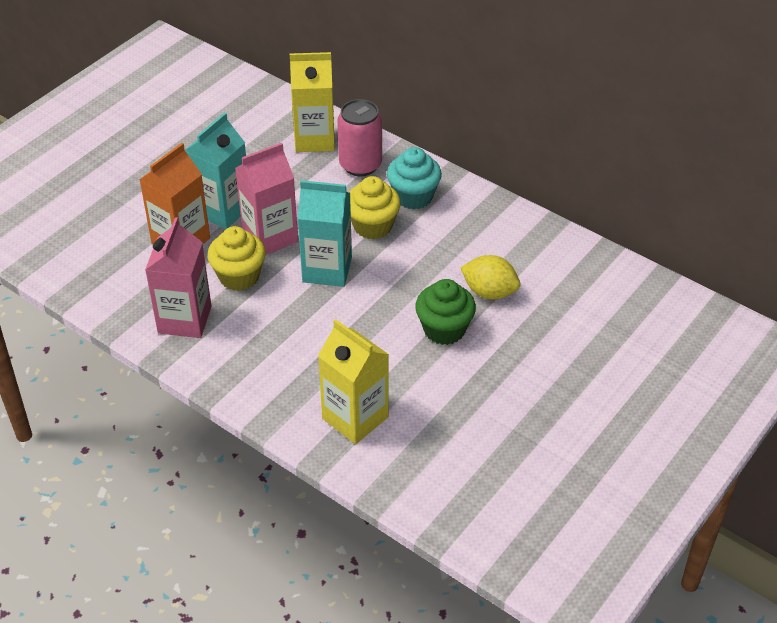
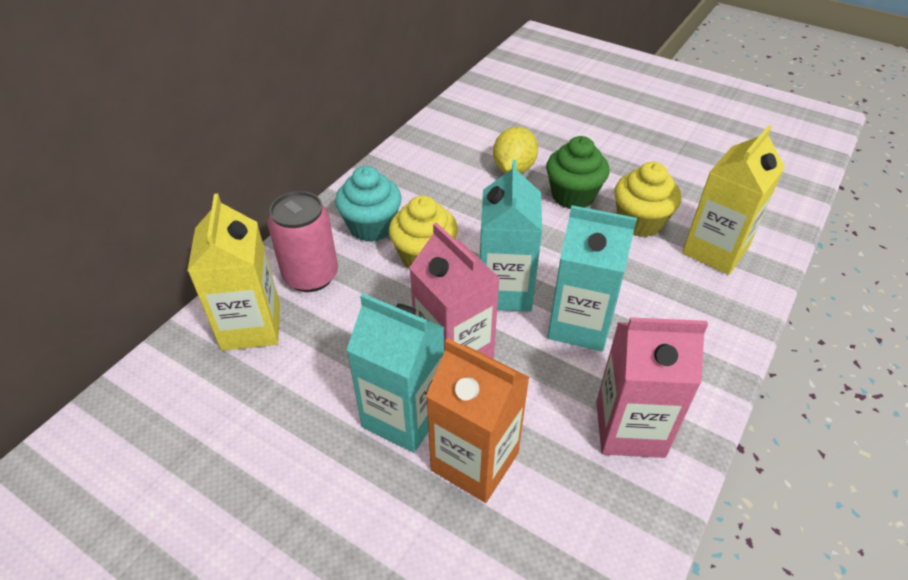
camera: 95 degrees left, 0 degrees up
(239, 276) = (534, 377): yellow cupcake -> yellow cupcake (640, 222)
(283, 308) = (579, 325): none -> turquoise carton

